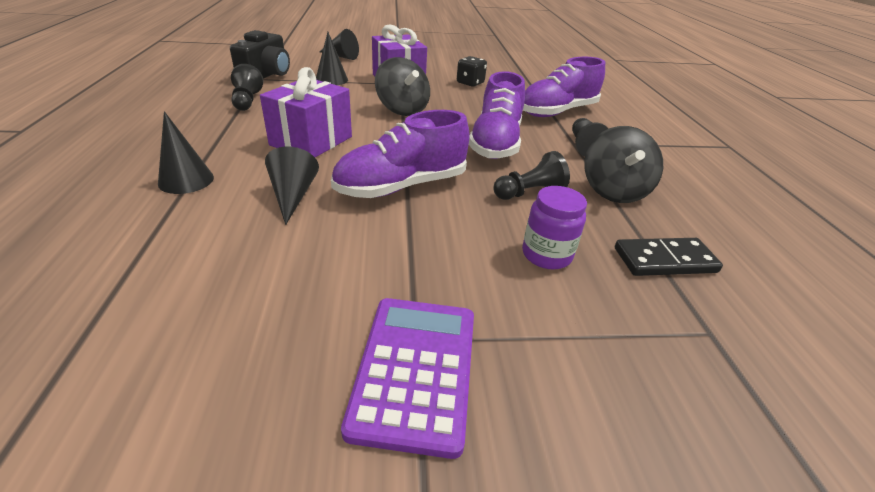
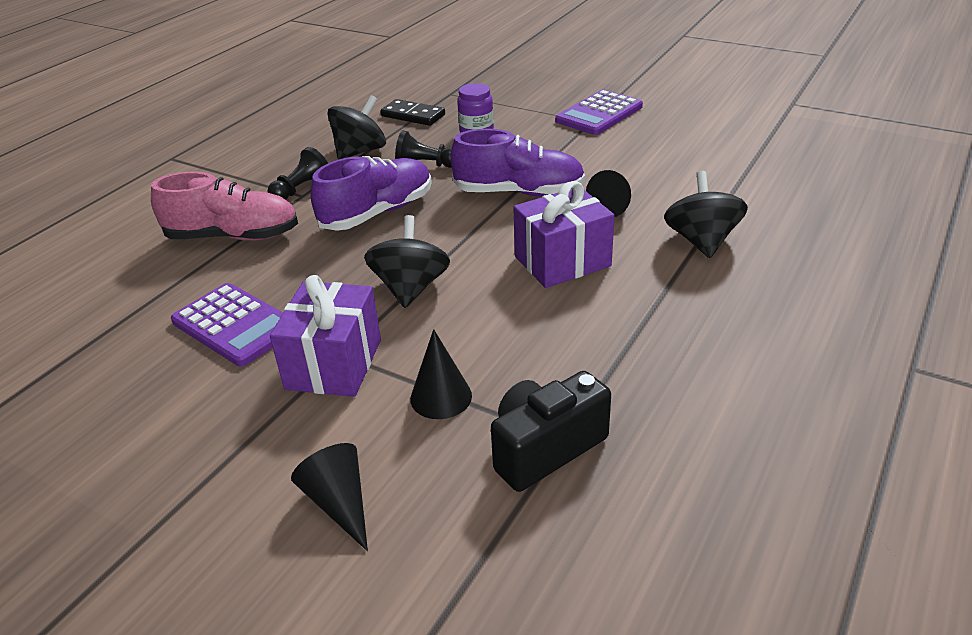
camera: 140 degrees left, 0 degrees up
(186, 180) = (701, 241): black cone -> black spinning top
(247, 101) = (608, 364): black pawn -> none
(470, 83) = (235, 325): black dice -> purple calculator
(557, 112) = (233, 236): purple shoe -> pink shoe

